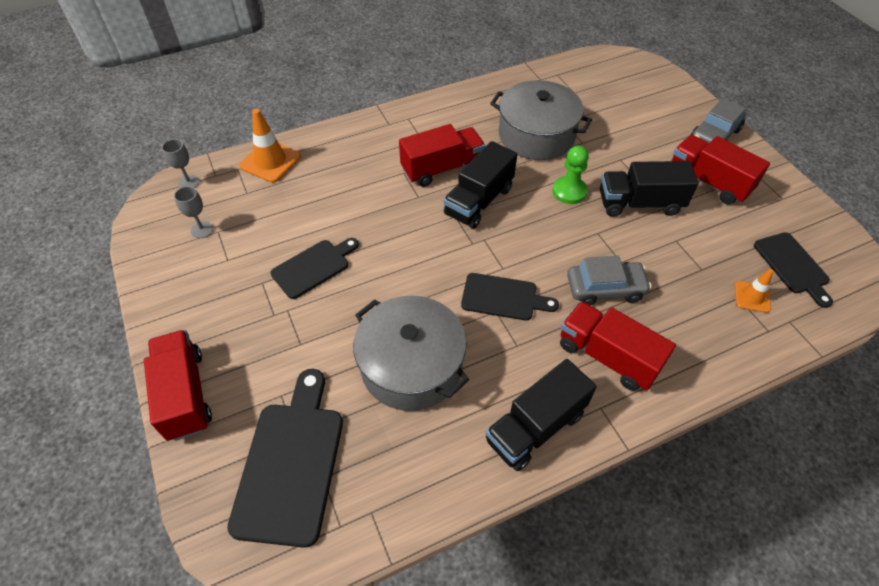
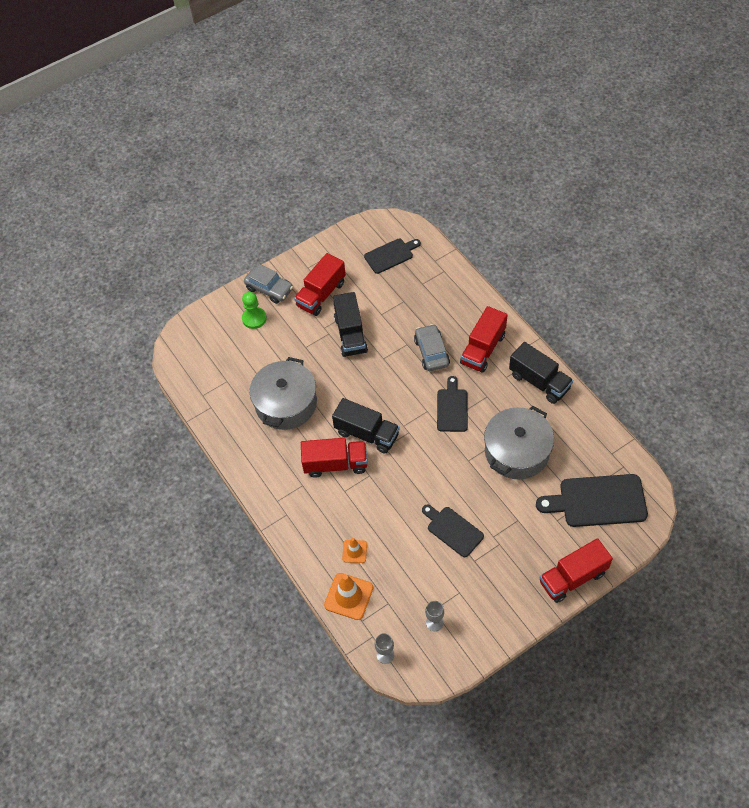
camera: 95 degrees left, 5 degrees up
(442, 168) = (335, 464): red truck -> red truck turned 120 degrees clockwise
(569, 191) = (346, 377): green pawn -> green pawn (254, 318)
(752, 297) = (420, 277): orange traffic cone -> orange traffic cone (354, 551)

